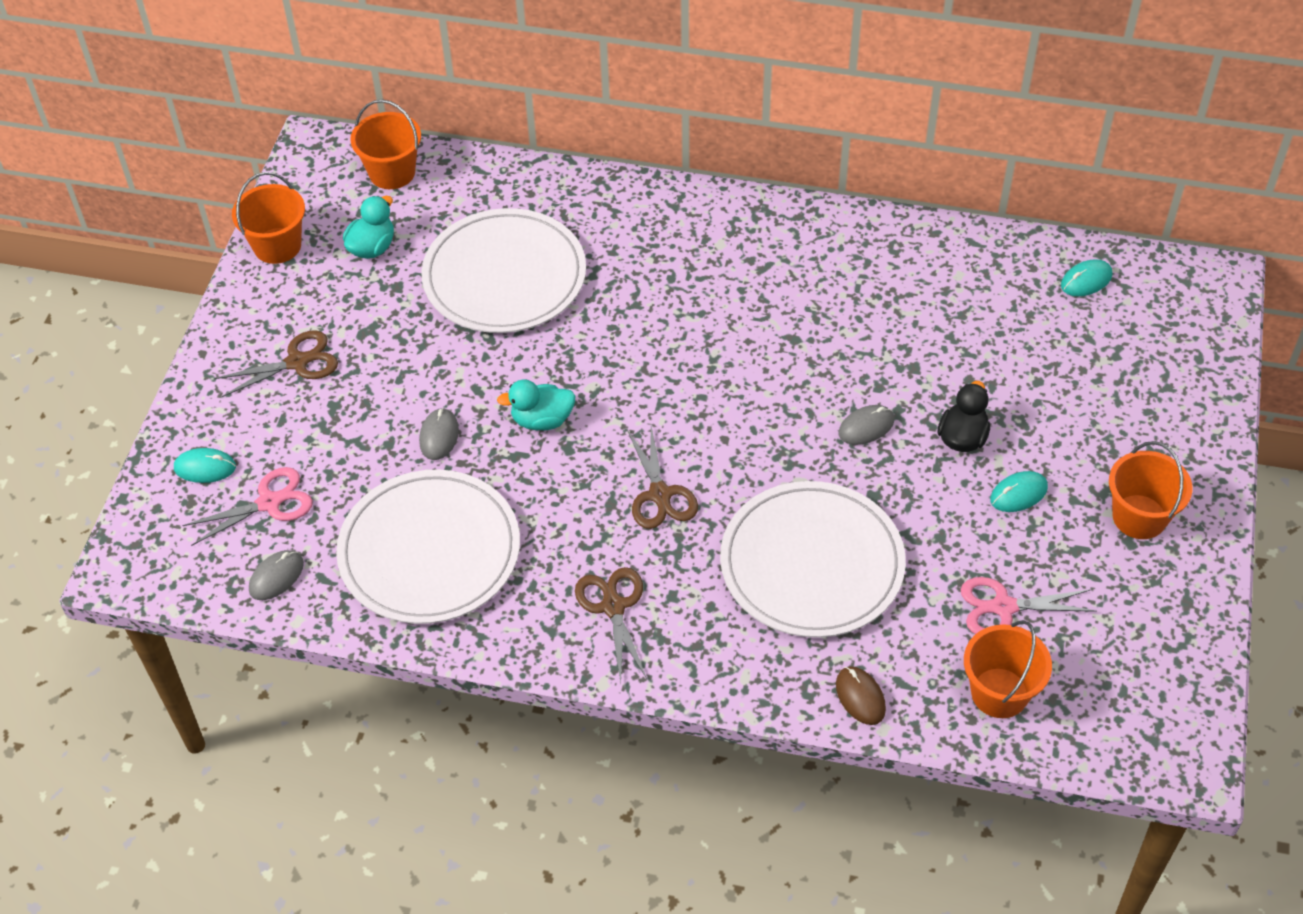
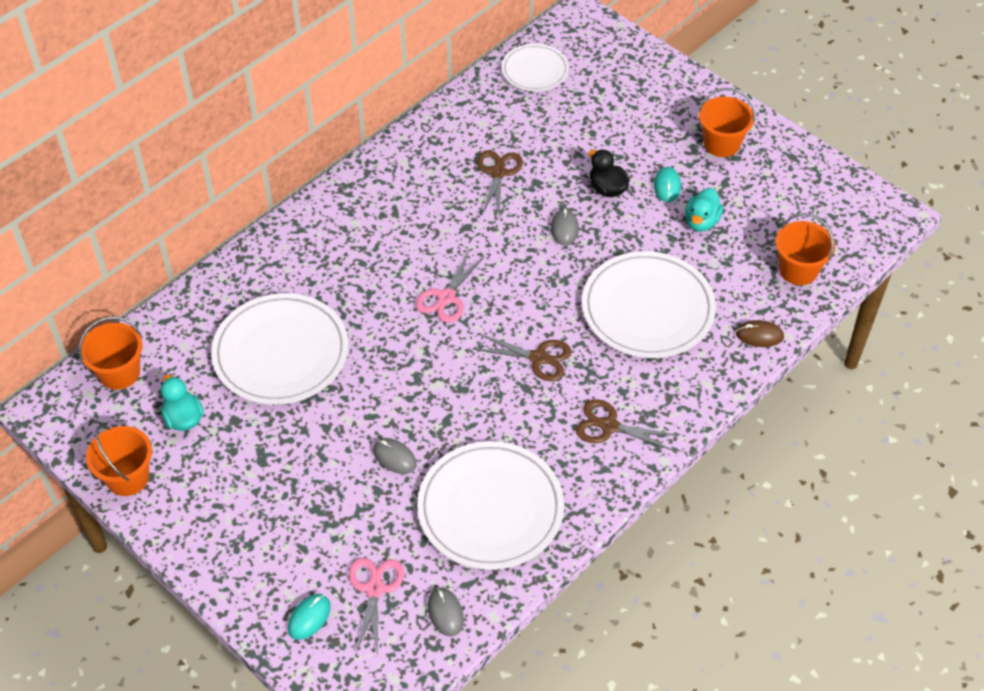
camera: 60 degrees left, 0 degrees up
(297, 362) = (255, 514): brown scissors -> brown scissors (498, 173)
(542, 420) = (427, 392): turquoise duck -> turquoise duck (701, 222)
(1003, 607) = (741, 236): pink scissors -> pink scissors (446, 298)
(1086, 280) = (535, 70): turquoise mouse -> white plate

